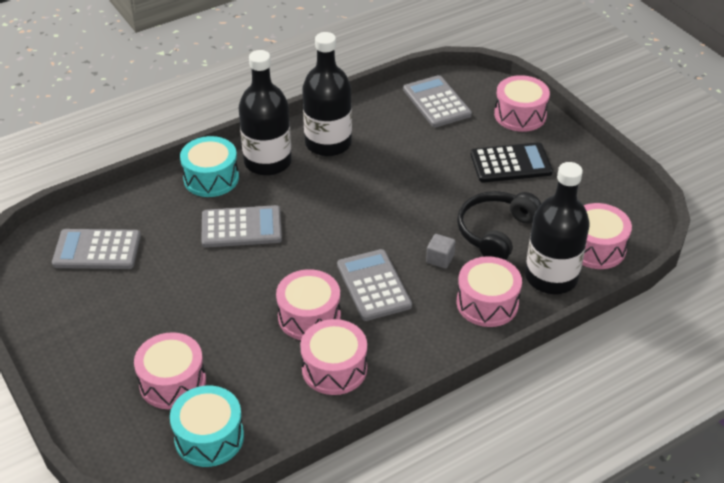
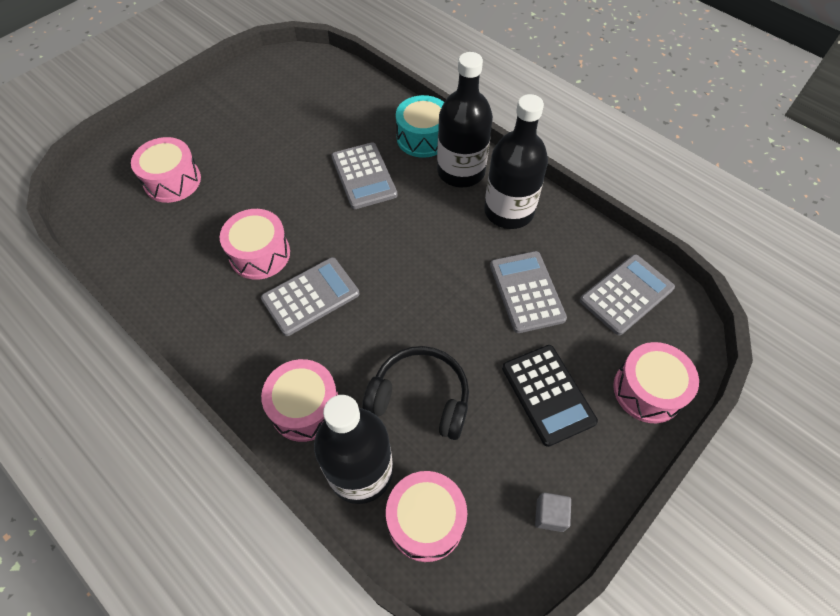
camera: 75 degrees right, 15 degrees up
(97, 250) = (311, 94): grey calculator -> grey calculator (527, 292)
(209, 437) = (115, 220): turquoise drum -> none
(334, 368) = (198, 288): pink drum -> none
(440, 259) = (362, 348): grey cube -> grey cube (550, 515)

